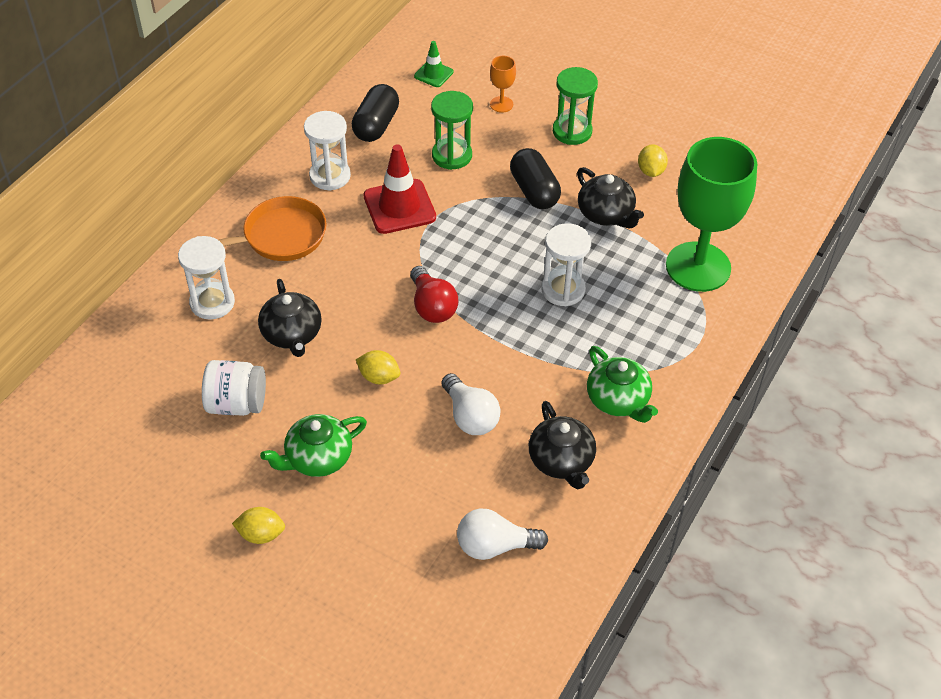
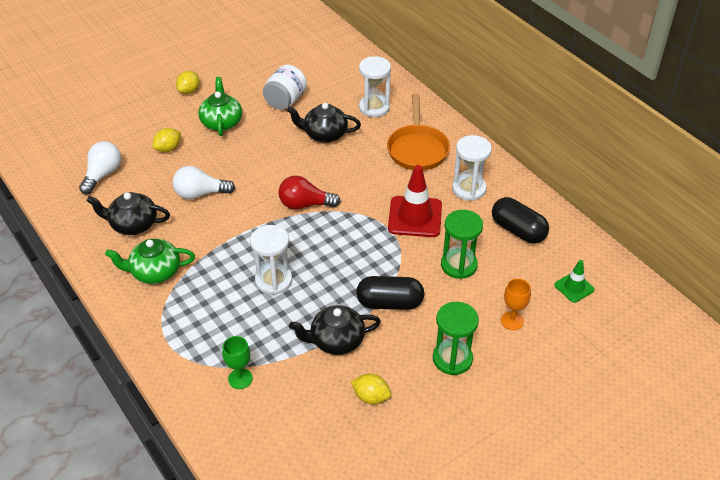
camera: 115 degrees right, 5 degrees down
(379, 377) = (262, 162): yellow lemon -> yellow lemon (168, 149)
(698, 267) = (240, 378): green goblet -> green goblet, size x0.40

